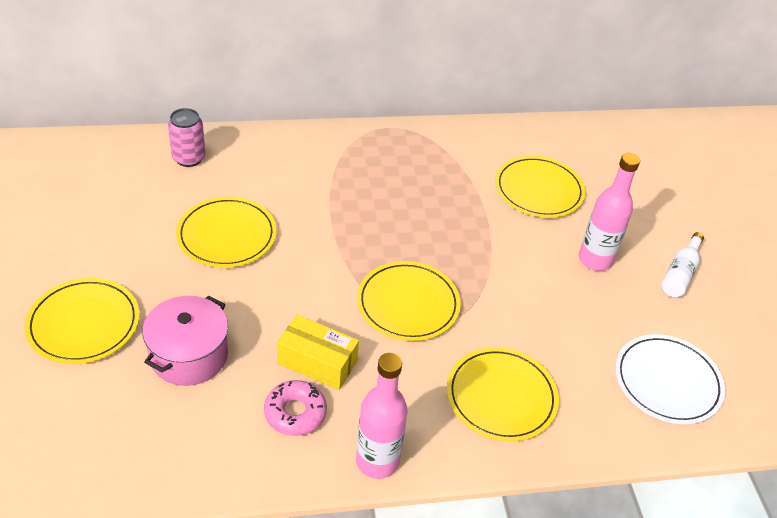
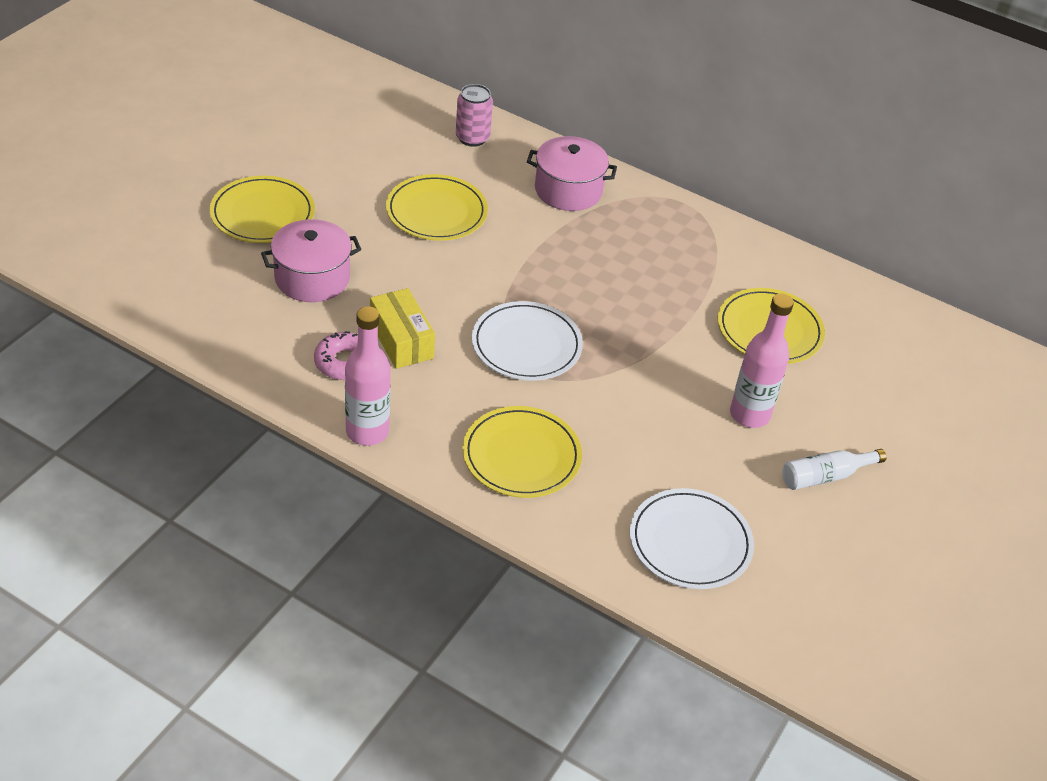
camera: 40 degrees right, 0 degrees up
(303, 162) = (568, 190): none -> pink pot
(408, 304) = (526, 345): yellow plate -> white plate

